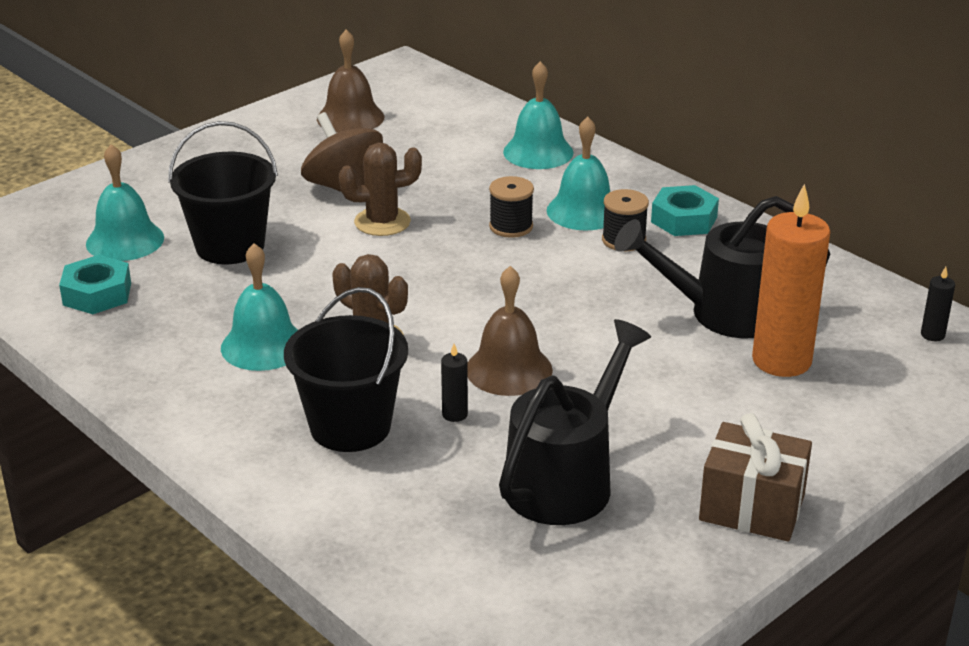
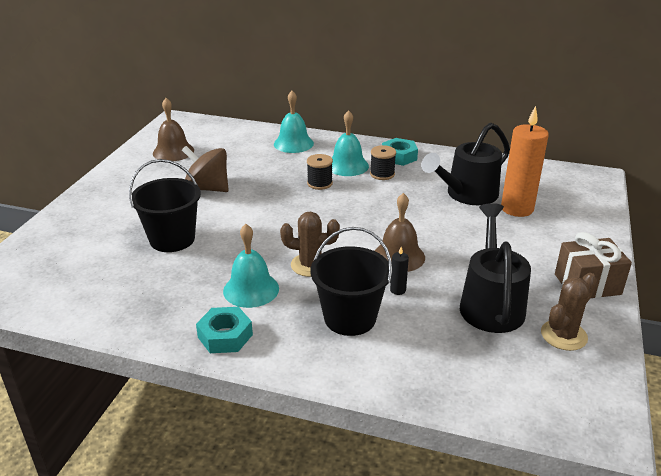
camera: 30 degrees left, 0 degrees up
(97, 294) = (113, 294): turquoise nut -> turquoise nut (225, 336)
(125, 240) = (100, 256): turquoise bell -> none
(382, 222) = (248, 200): brown cactus -> brown cactus (563, 335)
(932, 335) = (562, 177): black candle -> none

